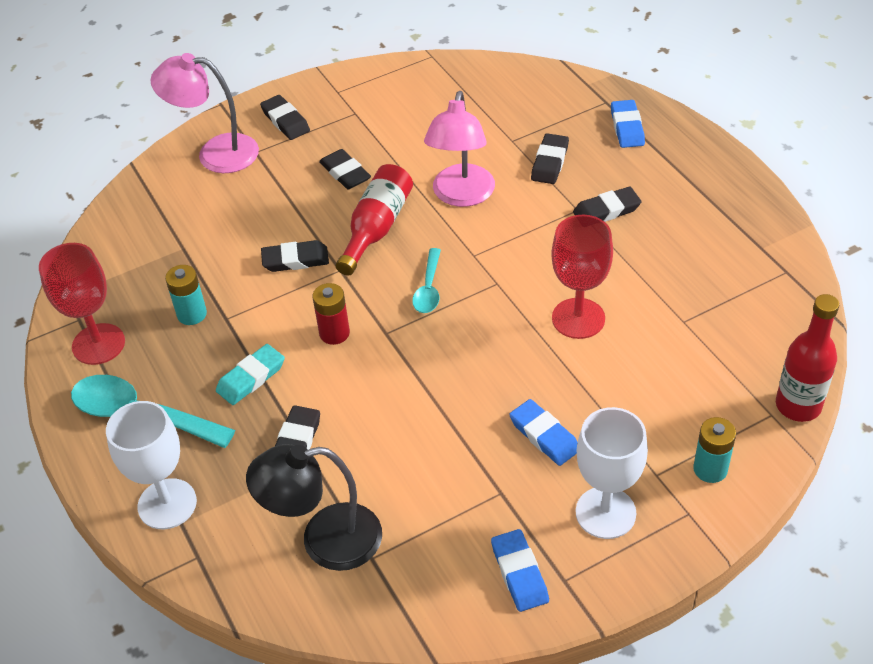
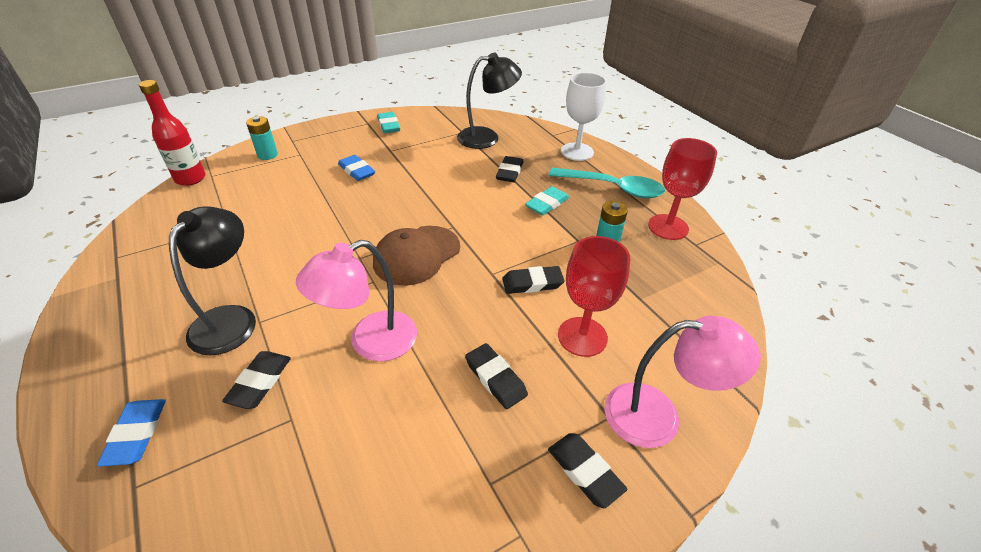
camera: 175 degrees right, 5 degrees down
(334, 333) = (491, 227): red battery -> none
(376, 228) = (460, 310): red bottle -> none
(428, 289) = (416, 255): turquoise spoon -> brown cap
(461, 196) = (370, 342): pink lamp -> pink lamp turned 135 degrees counterclockwise
(519, 573) = (389, 125): blue eraser -> turquoise eraser
(578, 318) = (305, 230): red goblet -> red goblet (582, 336)
(605, 513) = (336, 142): white goblet -> none
(606, 210) = (231, 319): black eraser -> black lamp

